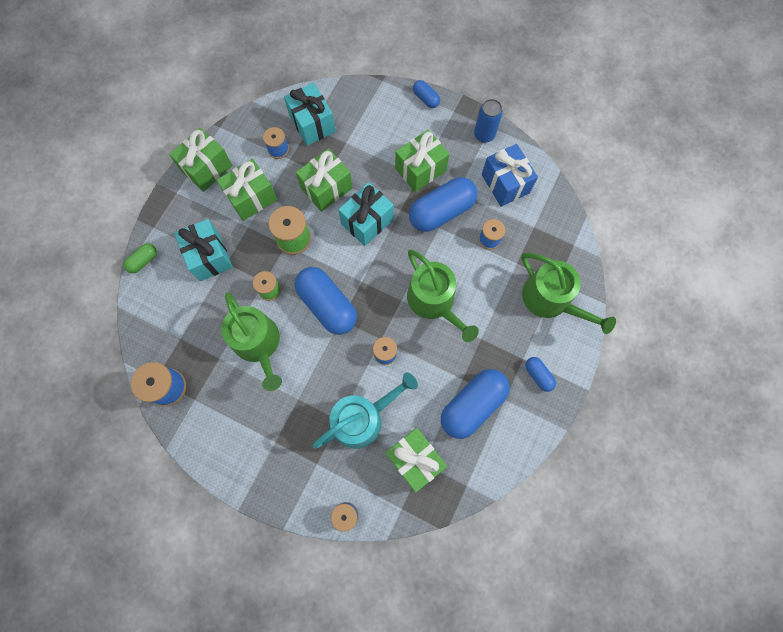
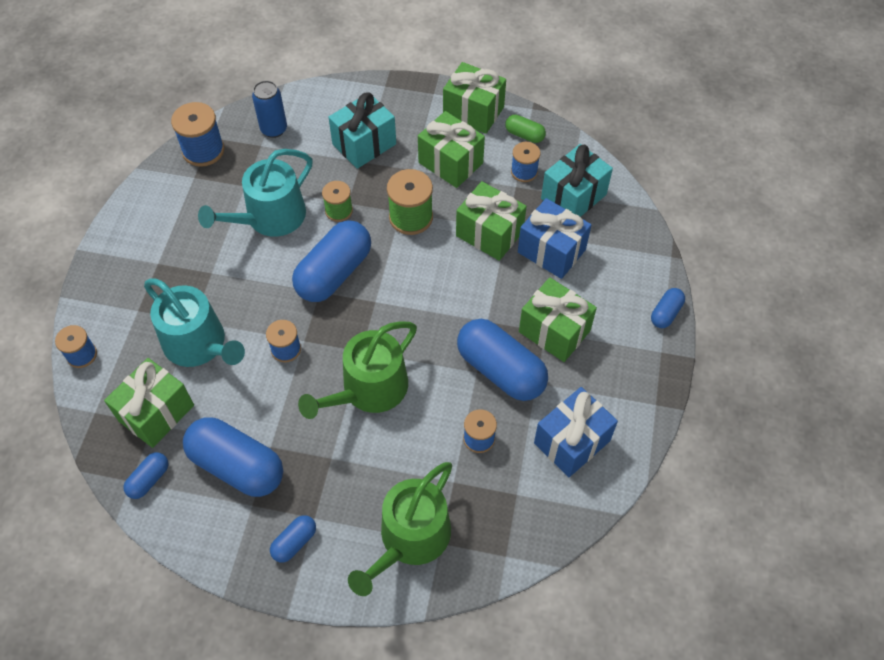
camera: 75 degrees right, 15 degrees down
(143, 261) = (342, 89): green capsule -> green capsule (524, 135)
(259, 344) = (269, 218): green watering can -> turquoise watering can
(354, 152) = (551, 251): none -> blue gift
(367, 221) = (458, 288): turquoise gift -> none
(468, 472) = (149, 479): none -> blue capsule
(484, 135) = (639, 398): blue can -> blue can (274, 129)

